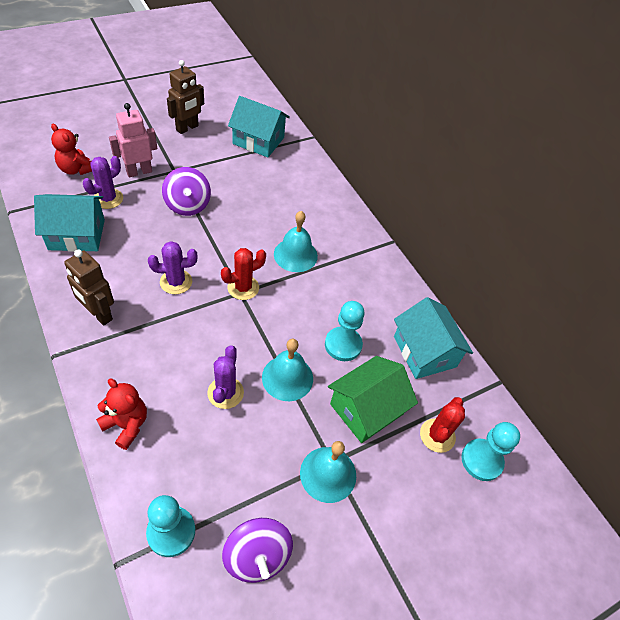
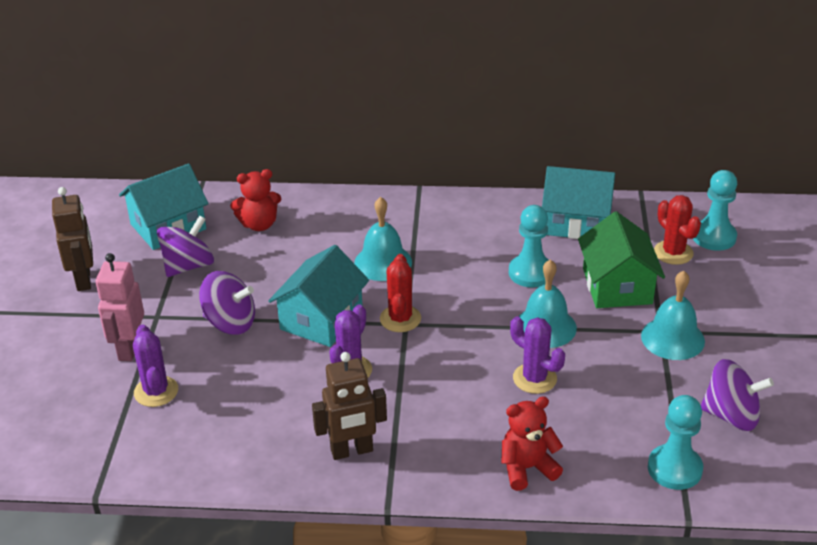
camera: 50 degrees left, 15 degrees down
(76, 169) = (69, 408): red teddy bear -> red teddy bear (259, 224)
(77, 234) = (198, 438): turquoise house -> turquoise house (321, 319)
(228, 164) = (188, 266): none -> purple spinning top

